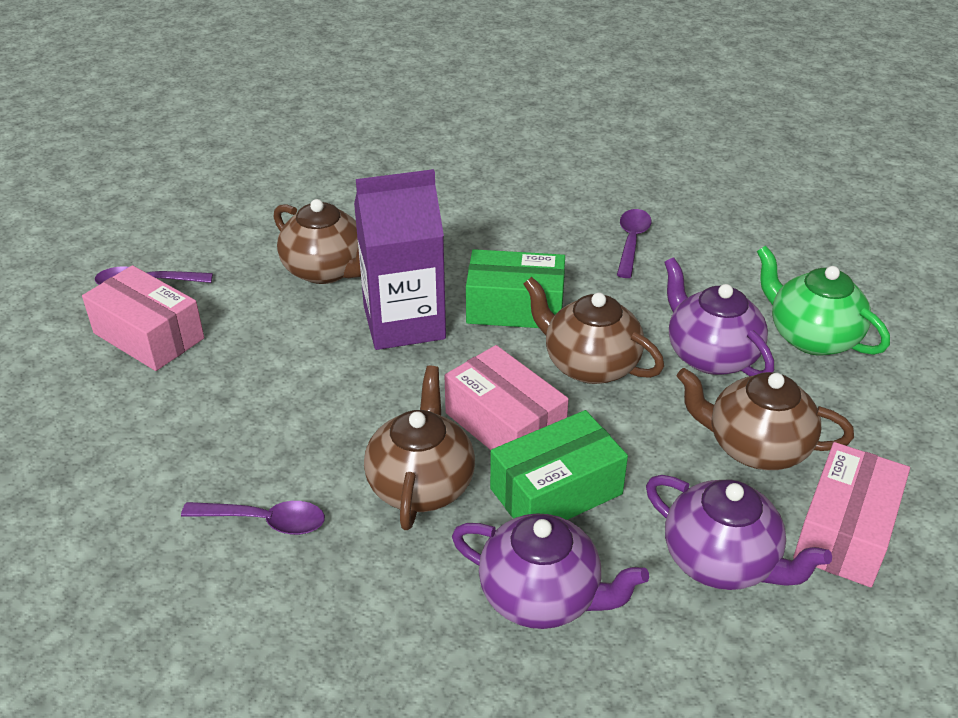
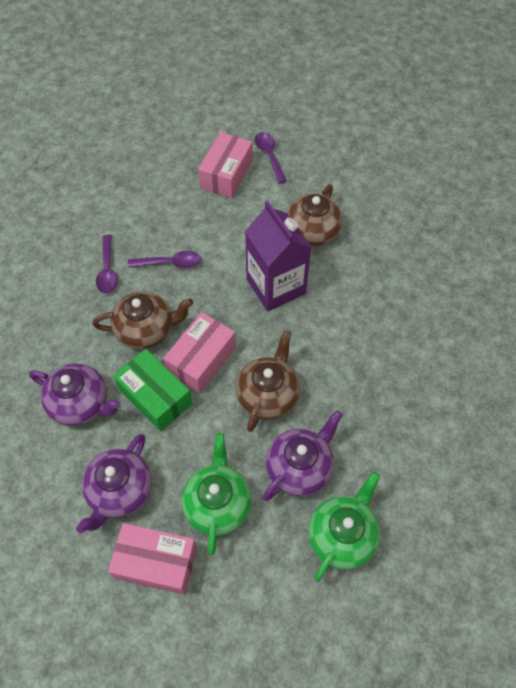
camera: 75 degrees right, 20 degrees up
(515, 307) = (311, 342): green box -> none
(542, 597) = (81, 404): purple teapot -> purple teapot turned 75 degrees counterclockwise
(631, 242) = (412, 400): purple spoon -> purple spoon (170, 263)
(755, 447) = (217, 503): brown teapot -> green teapot

